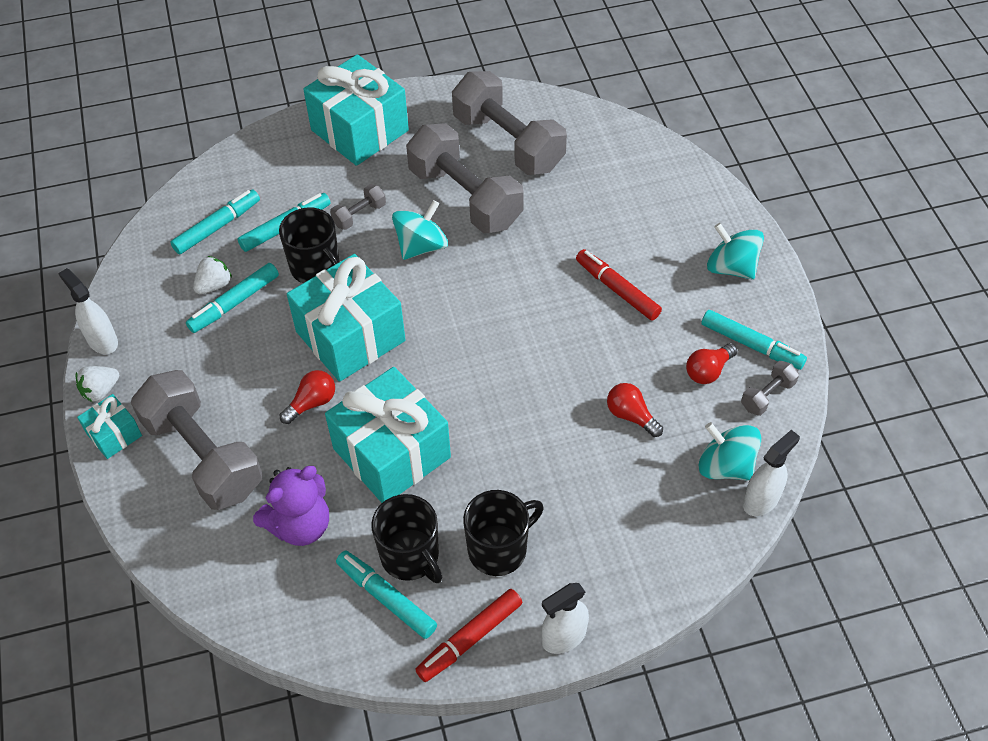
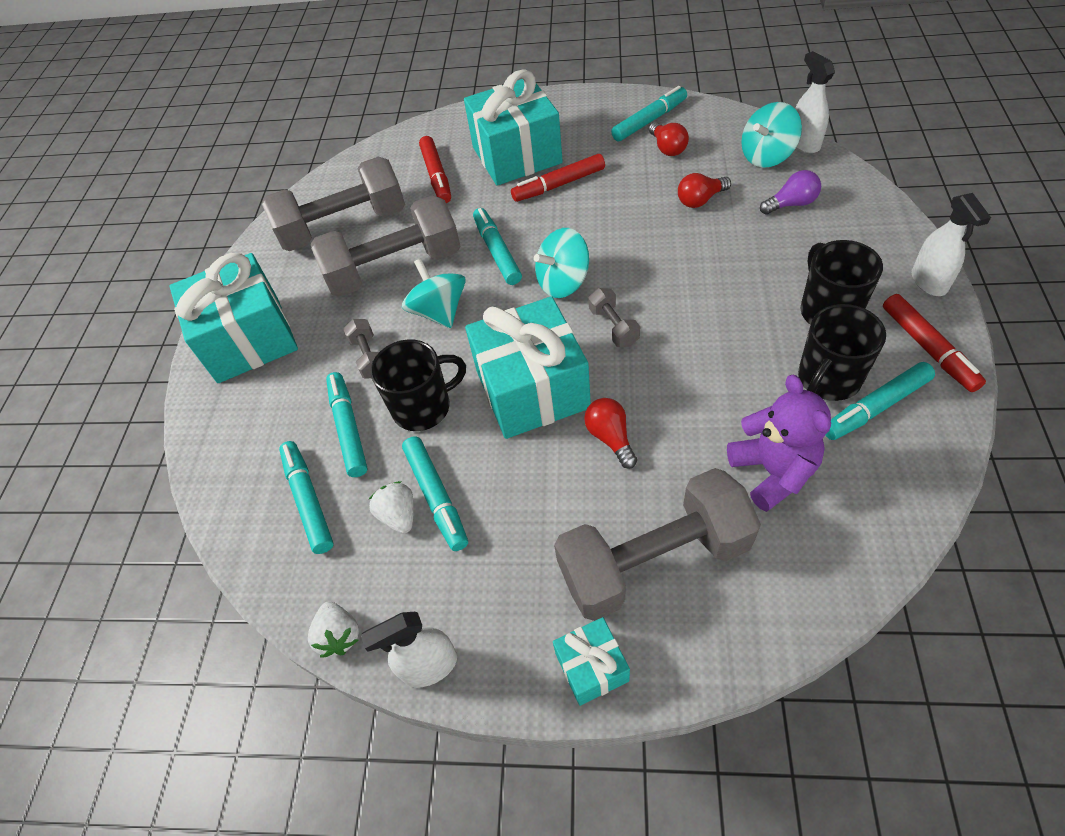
camera: 65 degrees left, 0 degrees up
(101, 391) = (513, 678): white strawberry -> white strawberry (339, 635)
(392, 453) = (696, 376): turquoise gift -> turquoise gift (517, 155)
(411, 556) = (828, 379): black mug -> black mug turned 150 degrees clockwise
(507, 266) = (497, 252): none -> turquoise marker
(600, 188) = (436, 176): none -> red marker
(650, 499) = (791, 204): none -> purple light bulb
(731, 267) = (565, 117): turquoise spinning top -> turquoise spinning top (563, 282)
(767, 395) = (702, 122): grey dumbbell -> grey dumbbell (613, 327)

